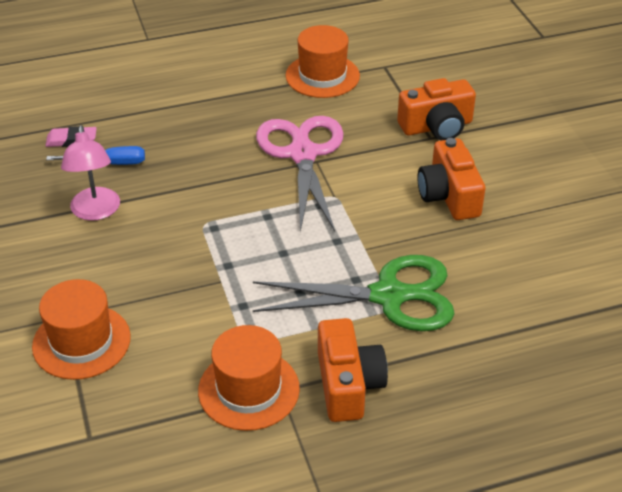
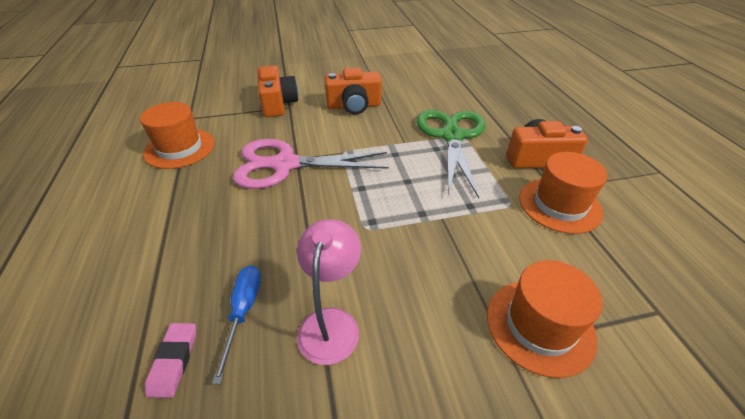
camera: 85 degrees left, 0 degrees up
(96, 212) = (331, 322): pink lamp -> pink lamp turned 75 degrees counterclockwise

